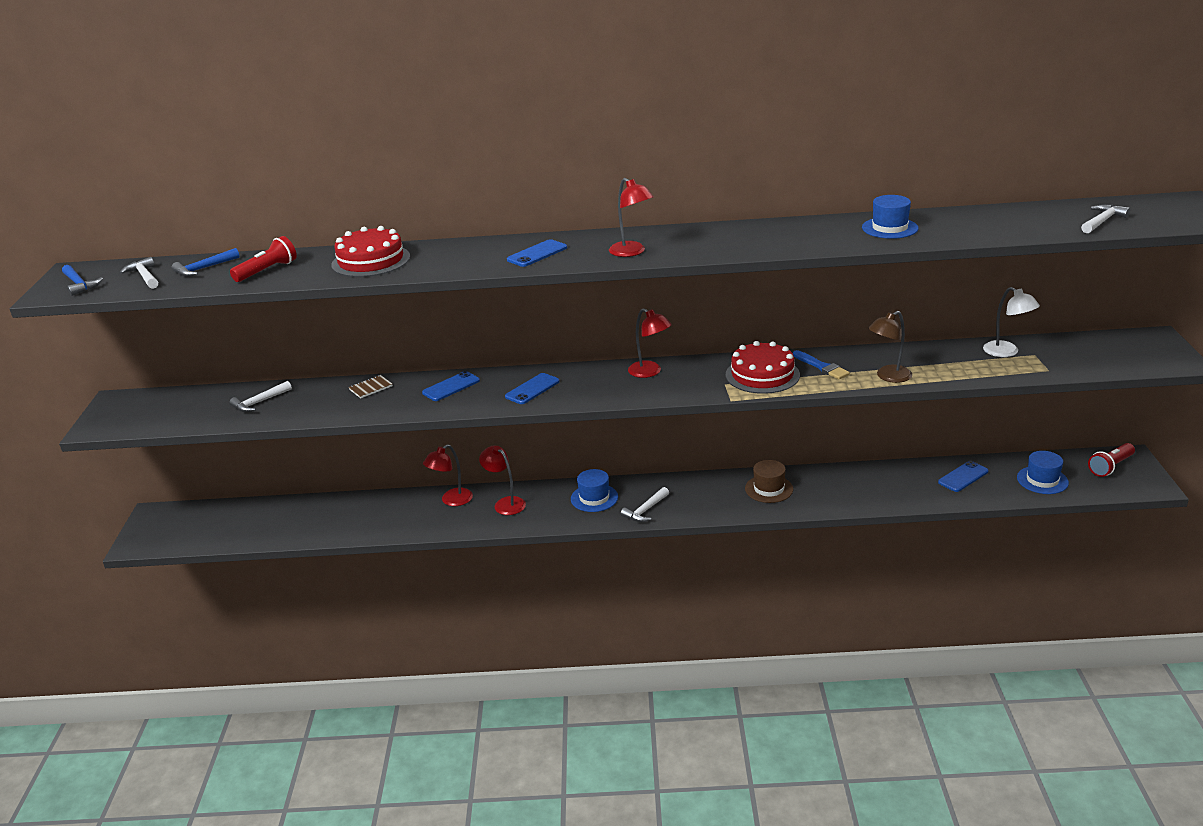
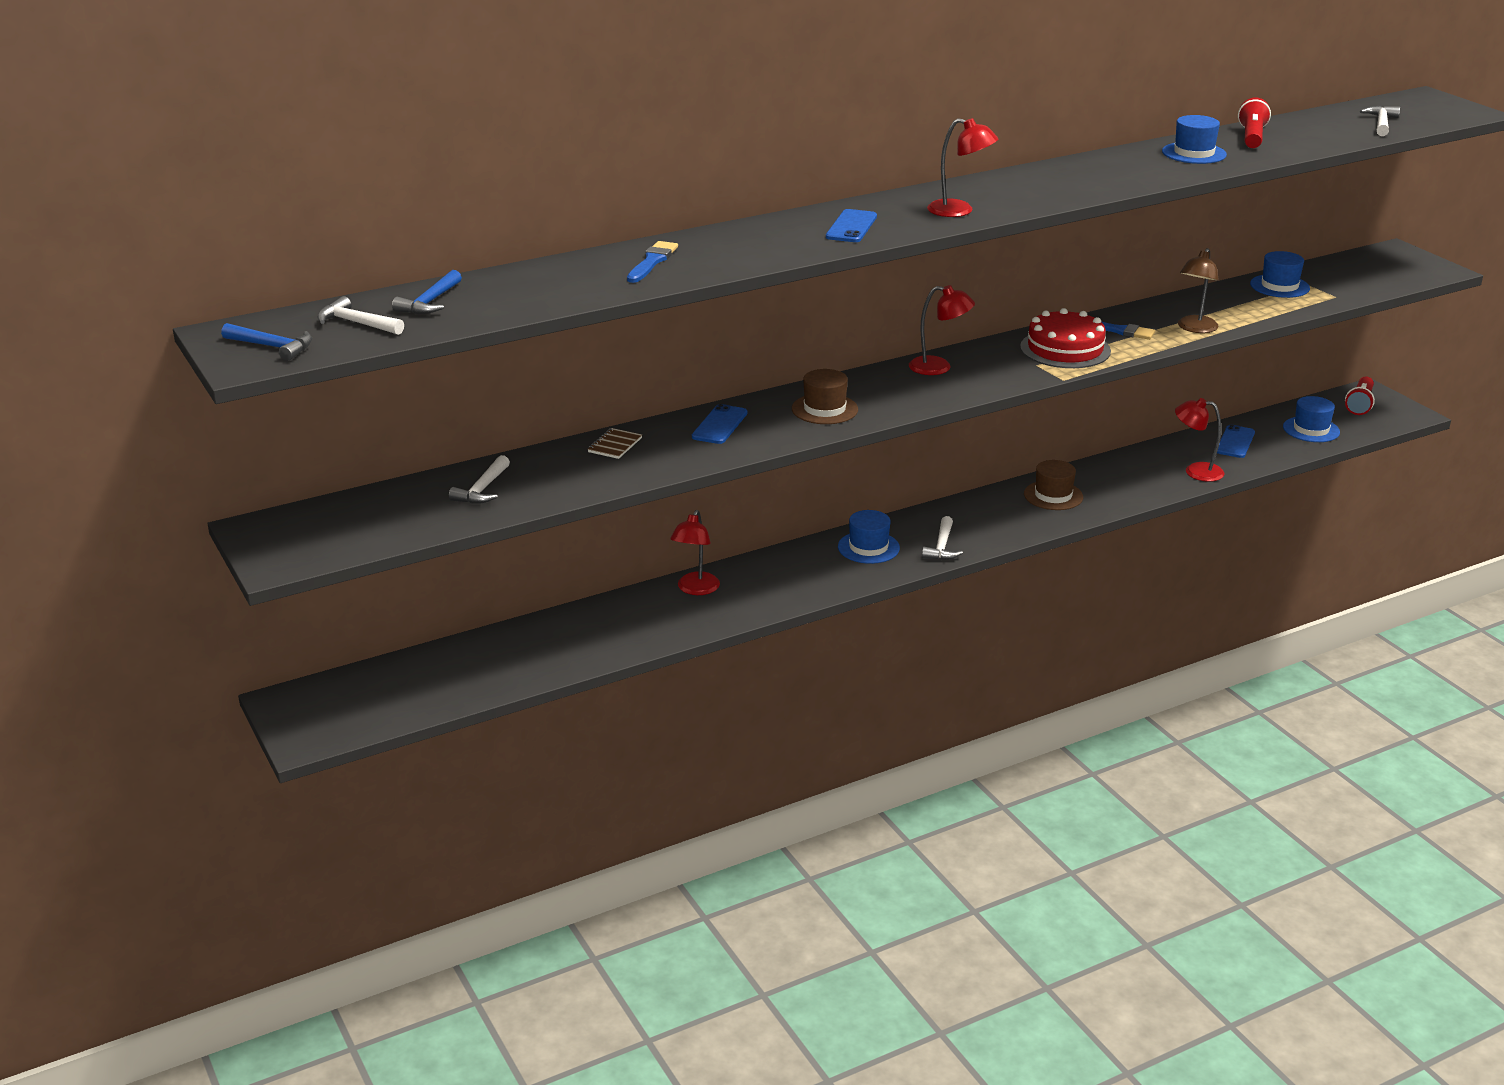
camera: 30 degrees left, 0 degrees up
(267, 271) = (529, 292): red flashlight -> red flashlight (1252, 137)
(371, 261) = (652, 262): red cake -> blue brush
(505, 503) = (767, 577): red lamp -> red lamp (1195, 471)
(532, 389) = (824, 409): blue phone -> brown hat
(1006, 352) = (1279, 286): white lamp -> blue hat

